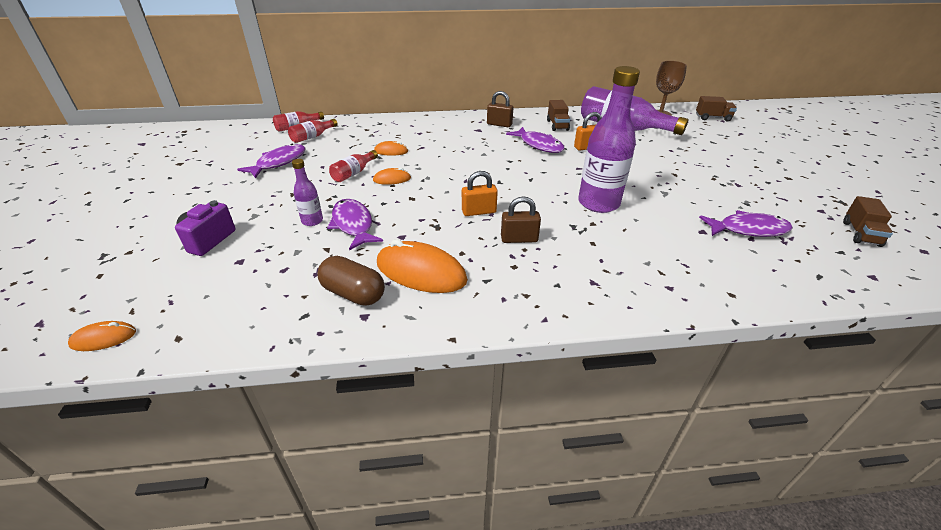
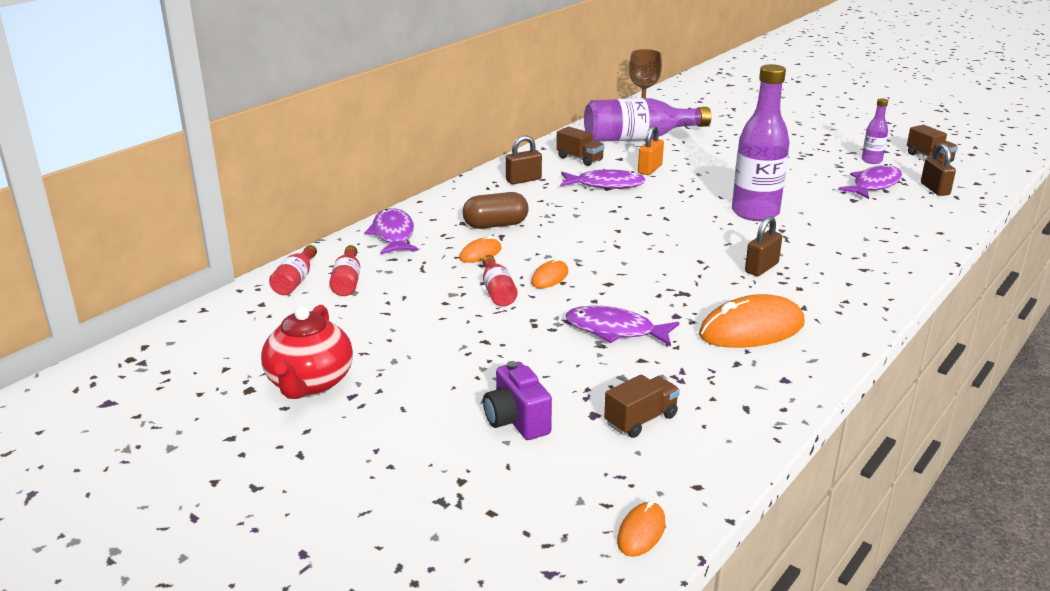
camera: 45 degrees left, 10 degrees down
(198, 173) = (310, 383): none -> red teapot
(279, 162) = (383, 324): purple fish -> purple fish (393, 234)
(312, 221) = (571, 349): purple bottle -> purple bottle (871, 160)
(353, 293) = (743, 372): brown capsule -> brown capsule (495, 225)
(479, 212) = (688, 264): orange padlock -> none
(712, 118) = (688, 101): brown truck -> brown truck (640, 420)
(807, 260) = (934, 189): none -> brown padlock

